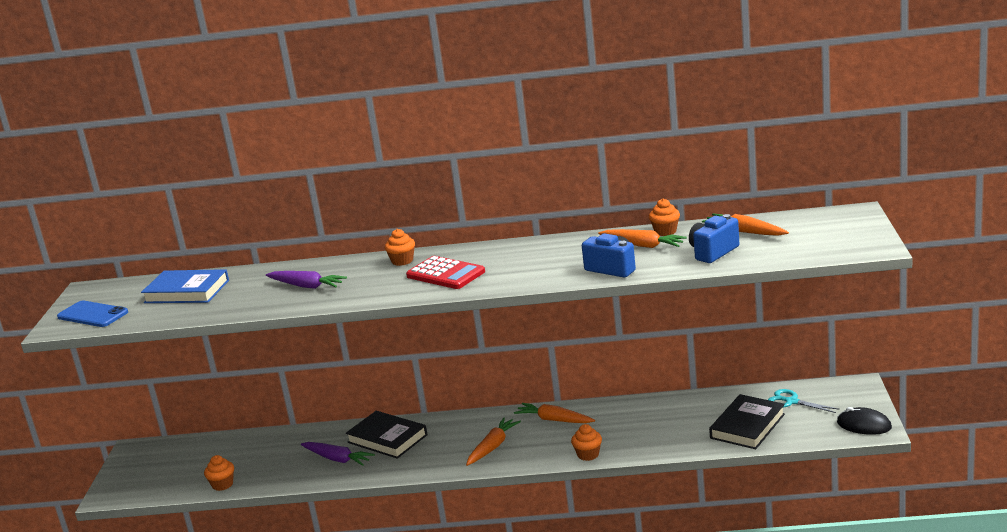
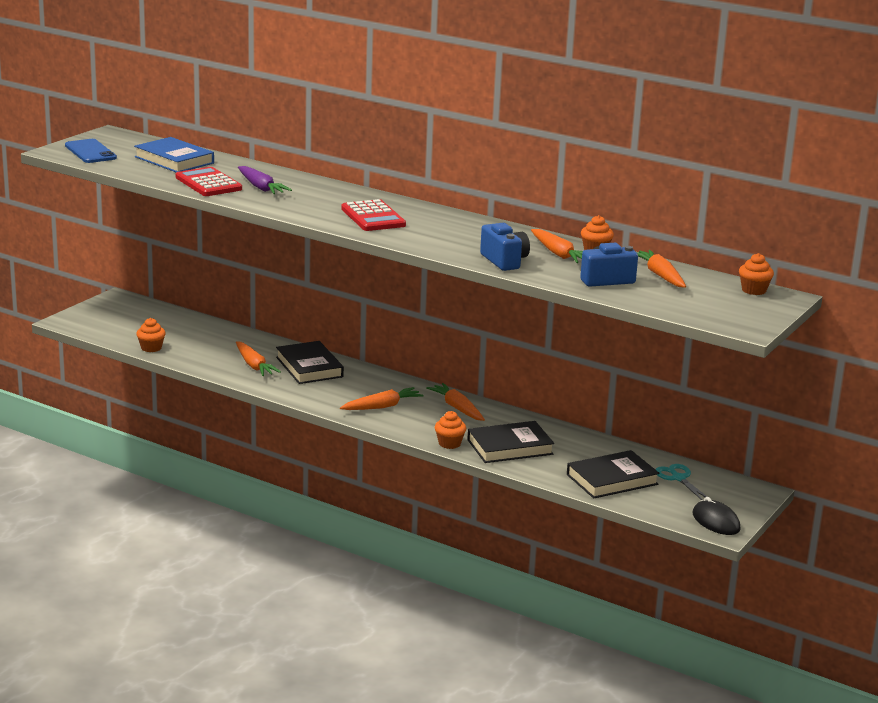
camera: 25 degrees right, 0 degrees up
(252, 301) = (208, 183): none -> red calculator
(337, 459) = (254, 365): purple carrot -> orange carrot
(402, 261) = (357, 196): orange cupcake -> orange cupcake (754, 290)
(638, 435) = (510, 447): none -> black book

